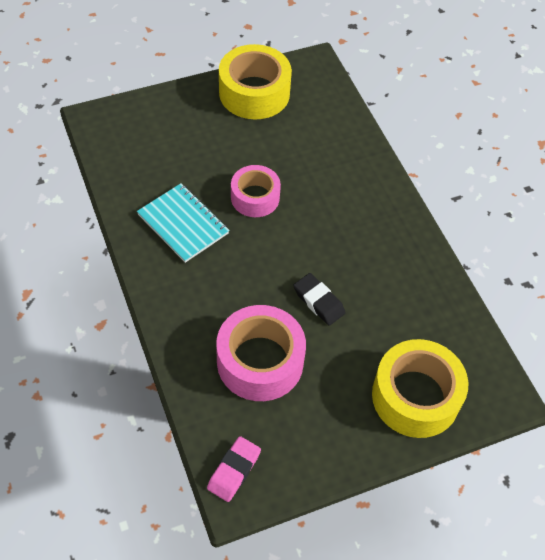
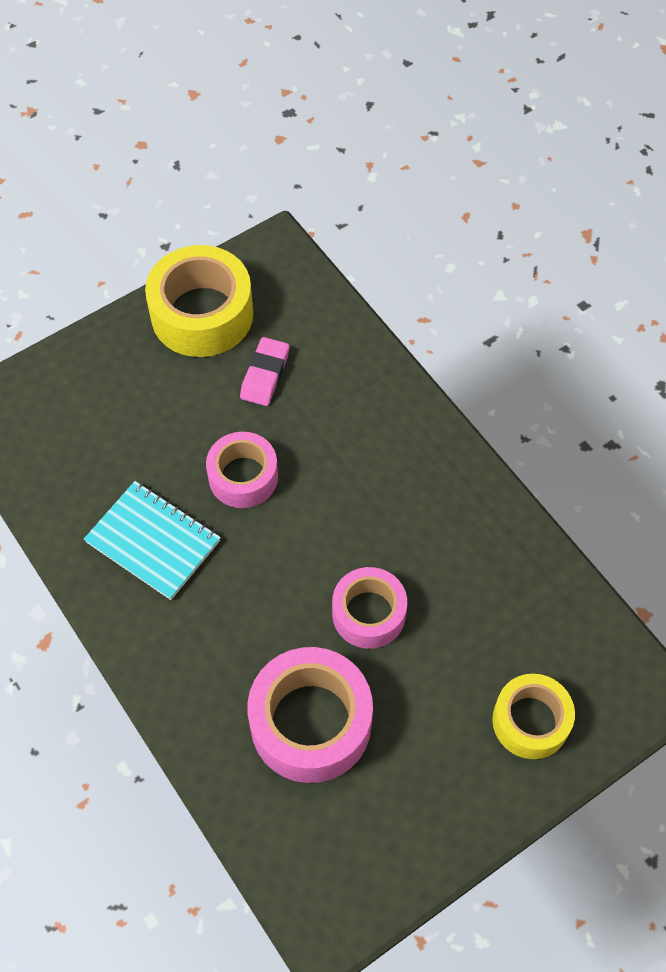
camera: 10 degrees left, 5 degrees up
(234, 471) = (315, 891): pink eraser -> pink eraser (265, 375)
(319, 301) = (368, 613): black eraser -> pink tape
(415, 396) = (530, 721): yellow tape -> yellow tape, size x0.63

